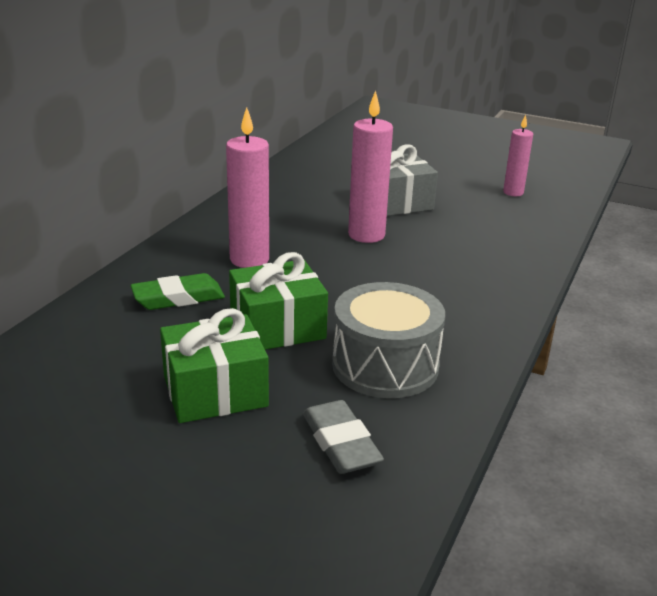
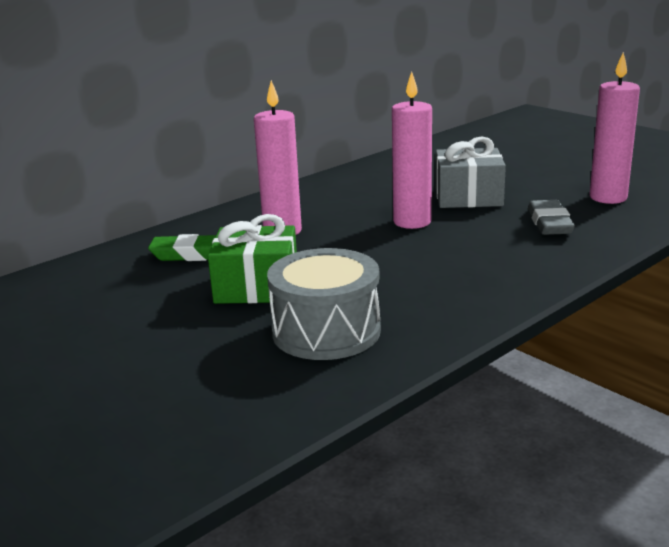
camera: 25 degrees right, 5 degrees down
(215, 391) = (157, 329): green gift -> none
(341, 443) = (225, 387): grey eraser -> grey eraser (550, 223)
(513, 192) = (608, 198): pink candle -> pink candle, size x1.62

